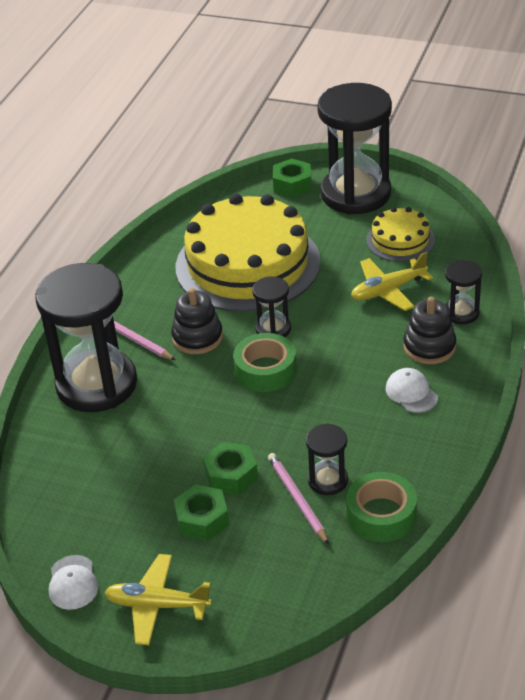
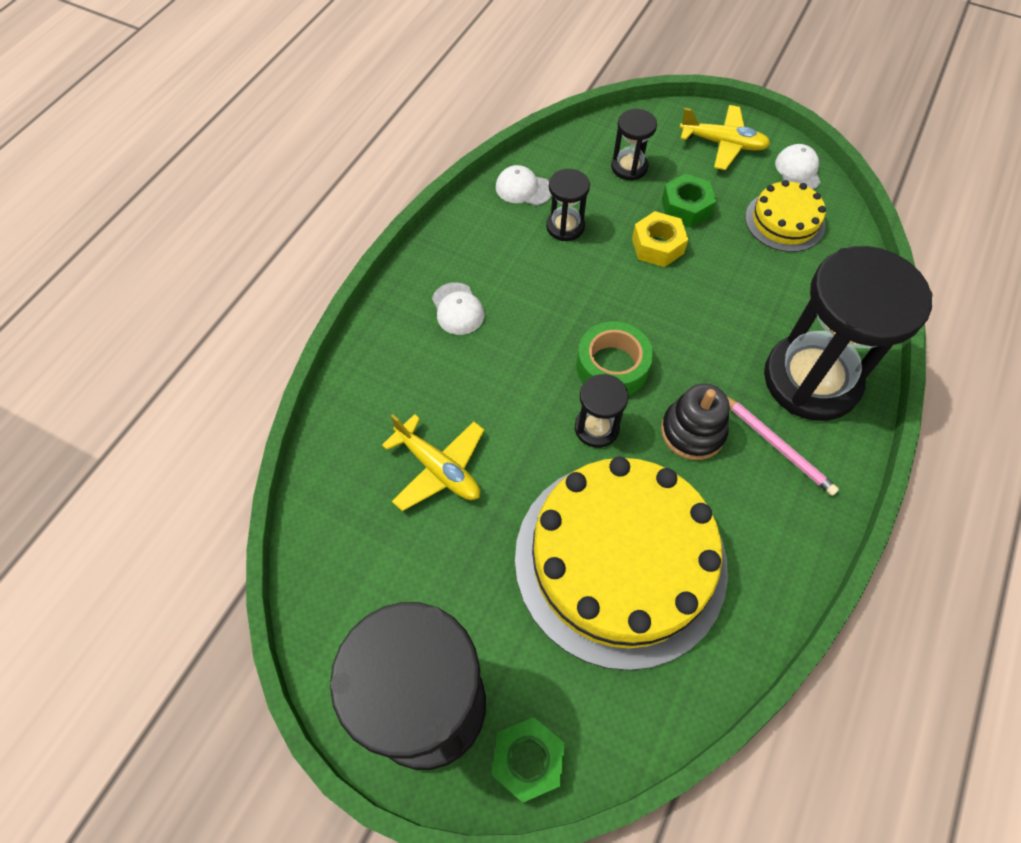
camera: 175 degrees left, 20 degrees up
(231, 475) = (657, 246): green nut -> yellow nut
(297, 499) = (597, 213): pink pencil -> none
(381, 515) = (523, 188): green tape -> white cap
(388, 290) = (438, 468): yellow plane -> yellow plane turned 60 degrees clockwise
(400, 240) = (391, 568): yellow cake -> yellow cake (784, 221)
(429, 347) = (418, 367): black stacking toy -> none
(461, 313) = (362, 412): black hourglass -> black hourglass (629, 167)

